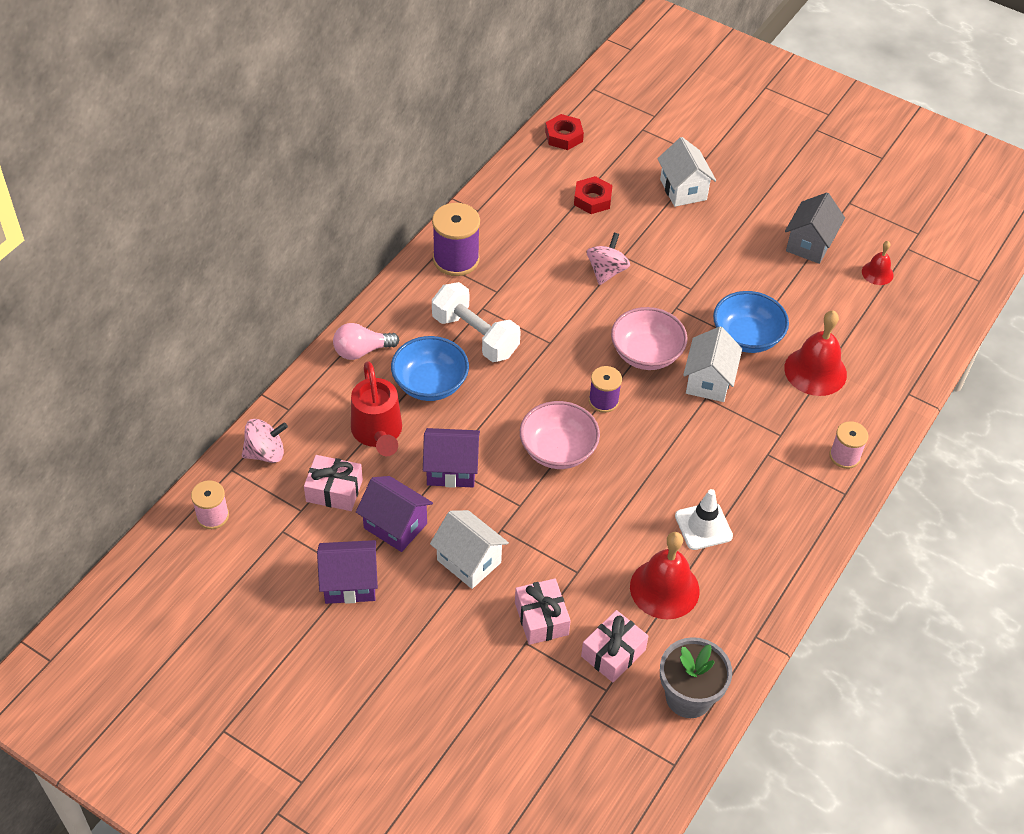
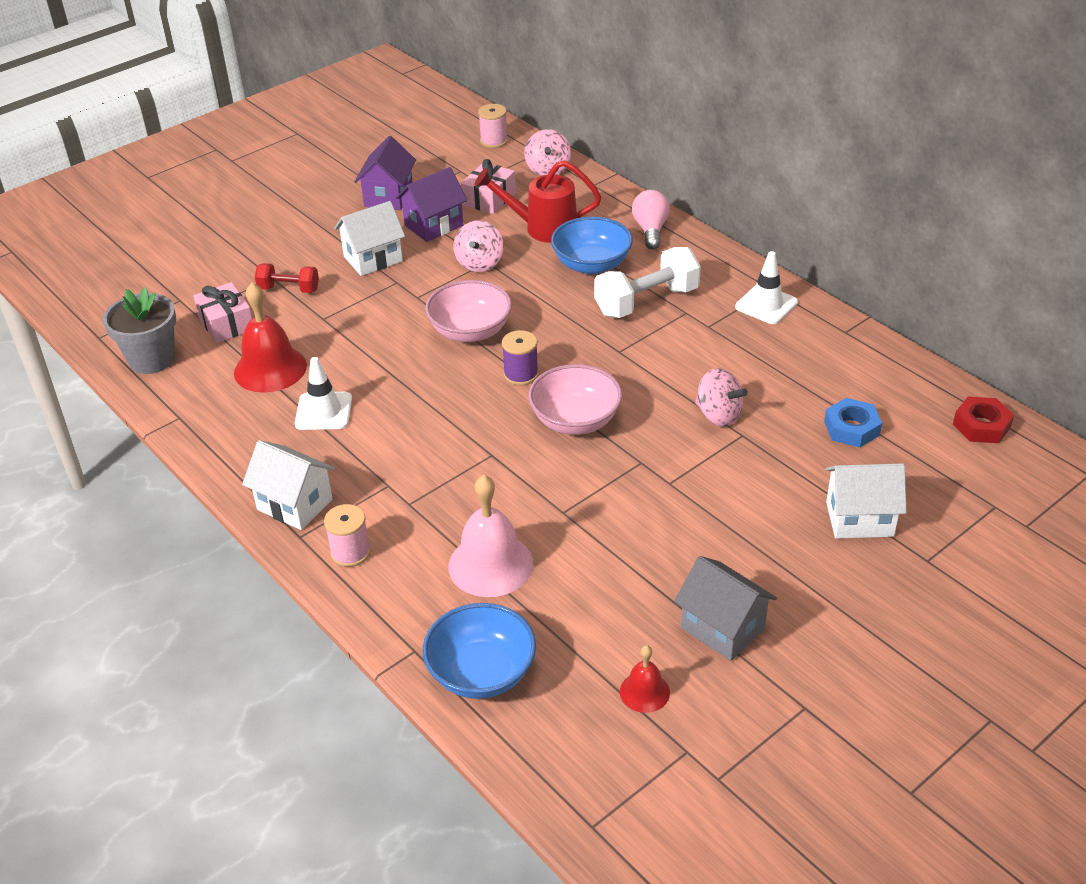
camera: 110 degrees right, 10 degrees down
(451, 470) = (479, 263): purple house -> pink spinning top
(456, 259) = (766, 305): purple spool -> white traffic cone
(541, 618) = (289, 289): pink gift -> red dumbbell
(592, 199) = (851, 428): red nut -> blue nut
(709, 381) = (514, 462): white house -> white house (294, 504)
(746, 337) = (570, 513): blue bowl -> blue bowl (481, 672)
(815, 371) = (490, 564): red bell -> pink bell

